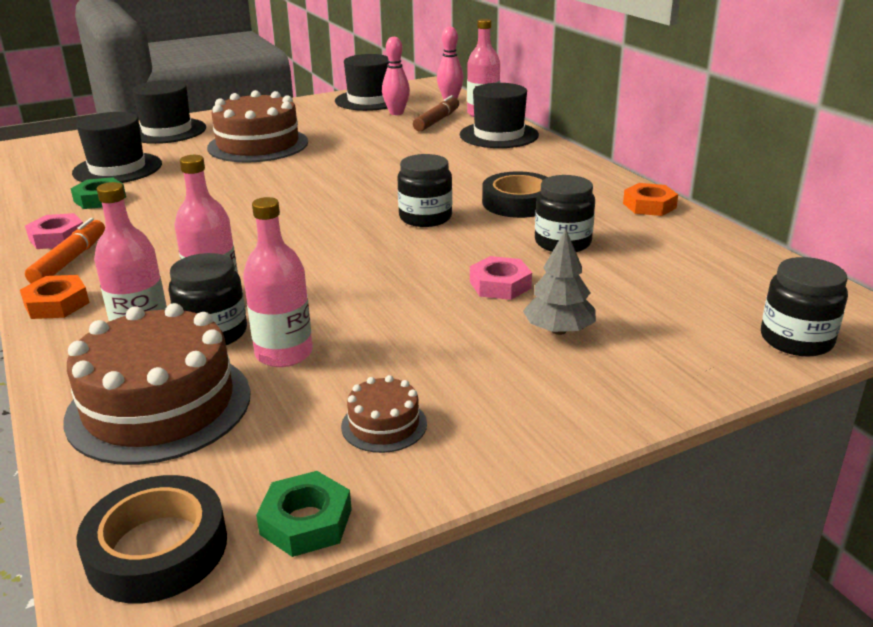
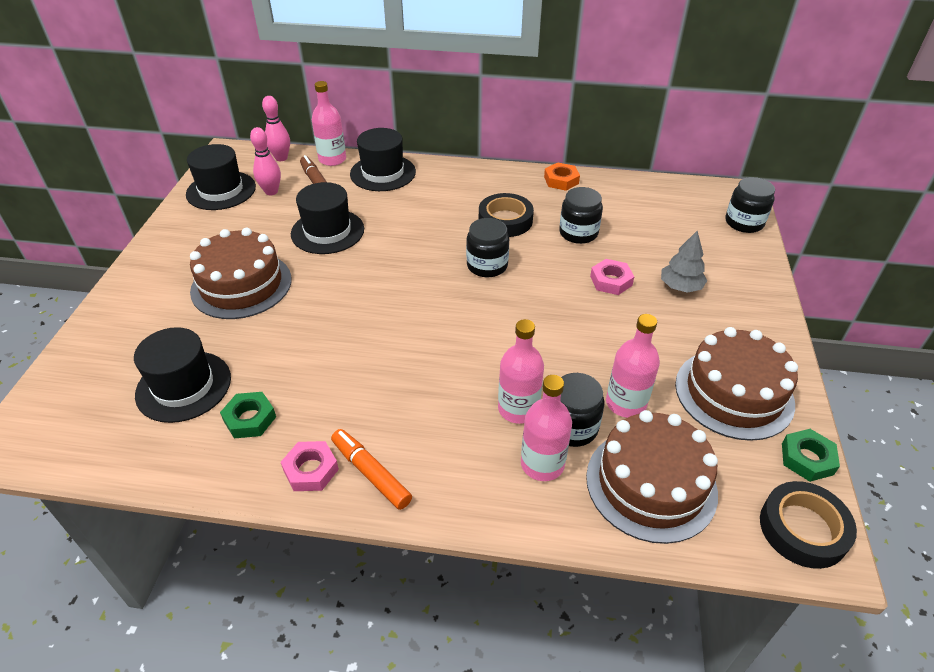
camera: 55 degrees left, 15 degrees up
(57, 304) = (450, 502): orange nut -> none
(167, 131) = (122, 324): black hat -> black hat (327, 231)
(384, 425) = (734, 393): brown cake -> brown cake, size x2.18

